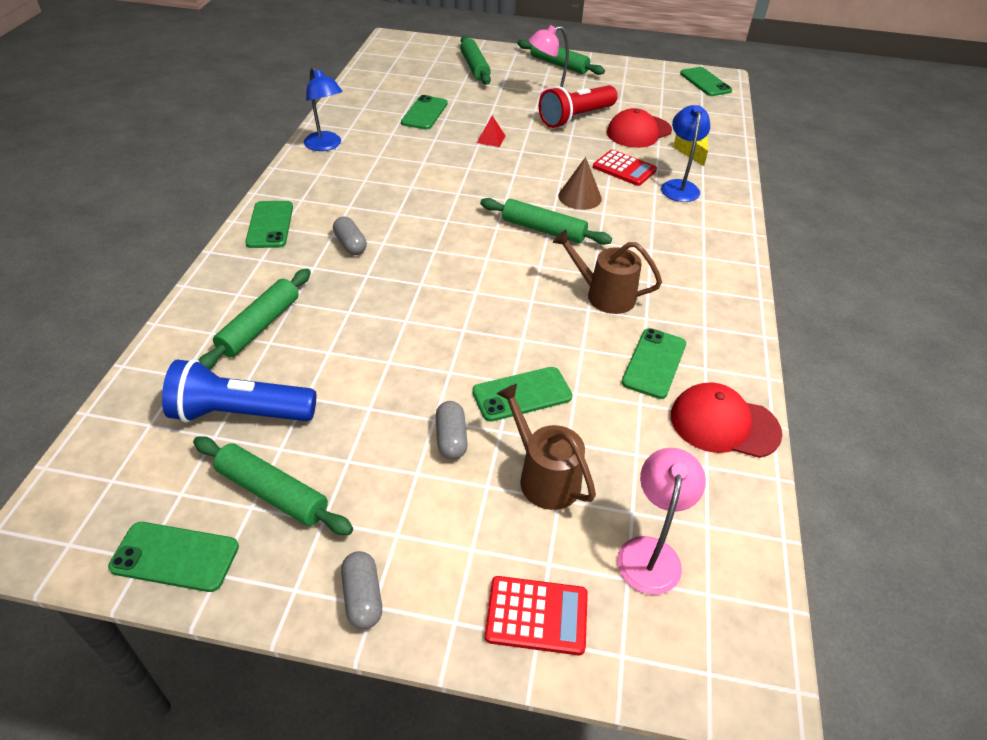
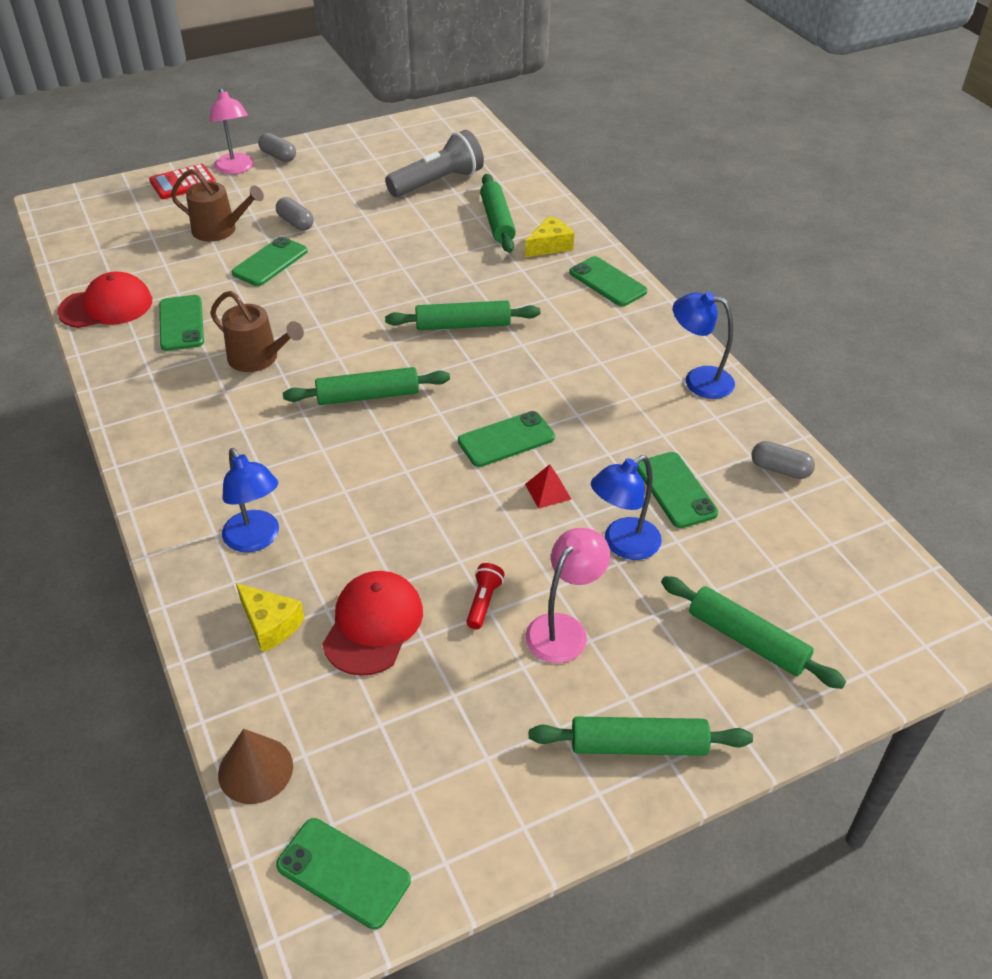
camera: 145 degrees right, 0 degrees up
(175, 557) = (386, 133): green phone -> green phone (506, 439)
(240, 413) = (437, 182): blue flashlight -> grey flashlight
(258, 276) = (550, 246): none -> yellow cheese
(272, 493) = (371, 165): green rolling pin -> green rolling pin (463, 325)
(350, 245) = (520, 298): grey capsule -> grey capsule (780, 469)
(482, 108) = (623, 545): none -> blue lamp
(576, 118) = (483, 602): red flashlight -> red flashlight, size x0.45
(580, 197) = (364, 457): brown cone -> brown cone (255, 770)
(604, 295) = (258, 358): brown watering can -> brown watering can turned 45 degrees clockwise
(624, 169) = (344, 533): red calculator -> none
(650, 552) = (132, 226): pink lamp -> pink lamp (236, 169)

